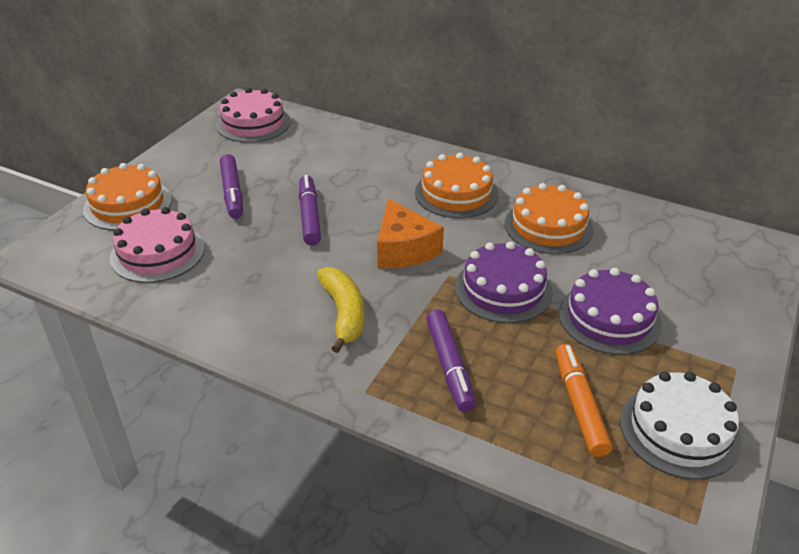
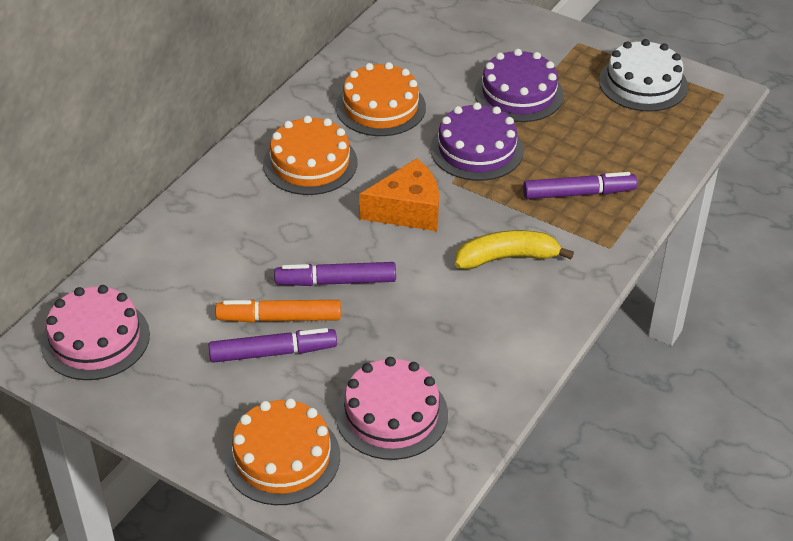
camera: 85 degrees left, 5 degrees up
(579, 405) = (620, 127): orange marker -> orange marker (279, 318)

